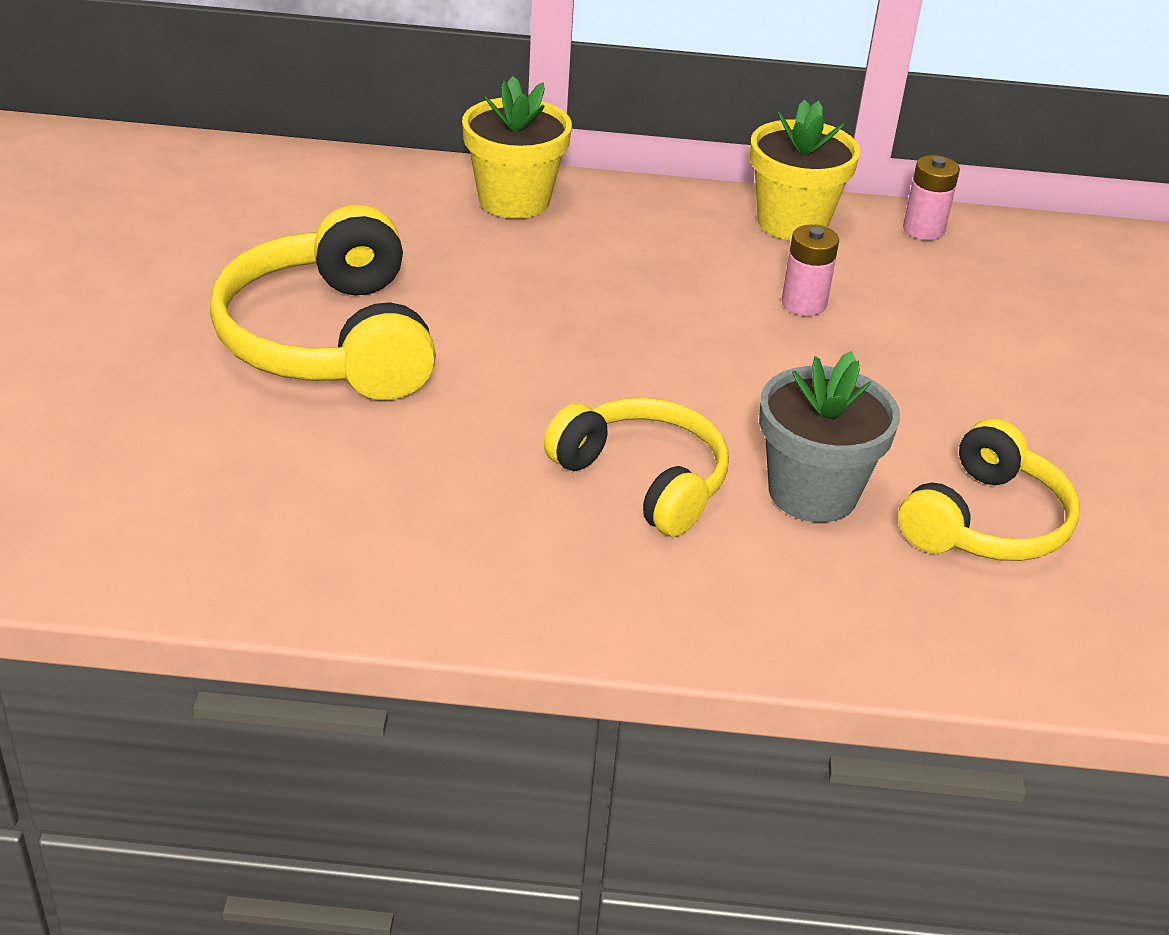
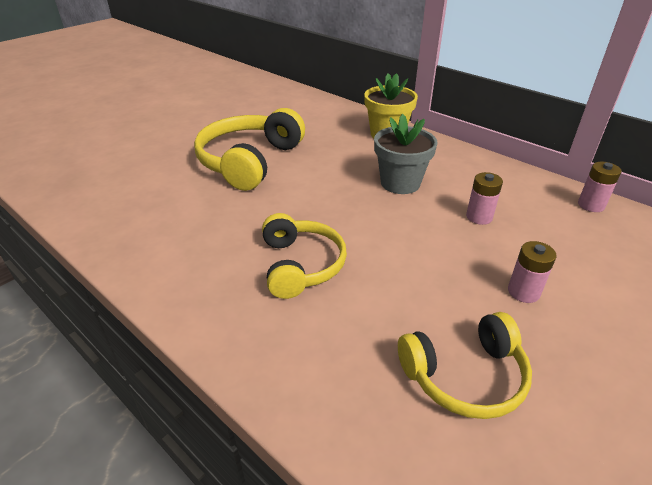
camera: 40 degrees right, 0 degrees up
(792, 222) = (514, 180): yellow flower pot -> none
(812, 493) = (377, 309): grey flower pot -> grey flower pot (400, 183)
(954, 391) = (523, 292): none -> pink battery

